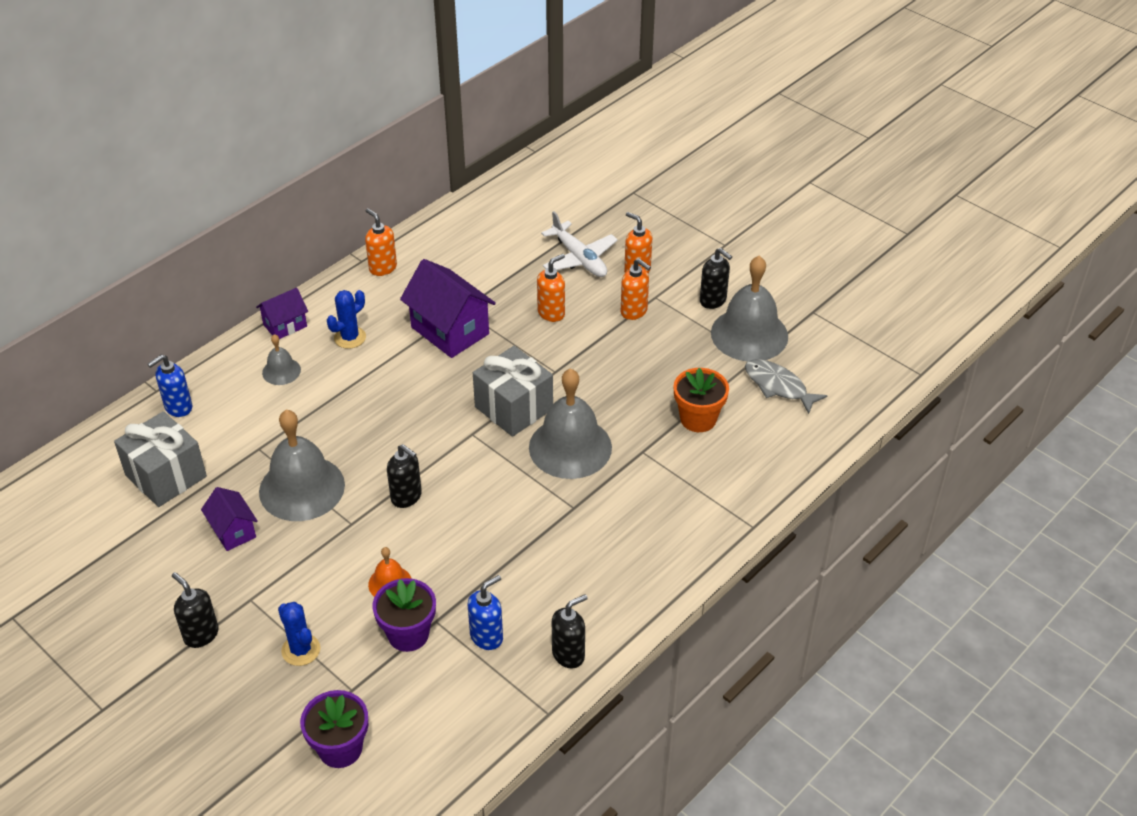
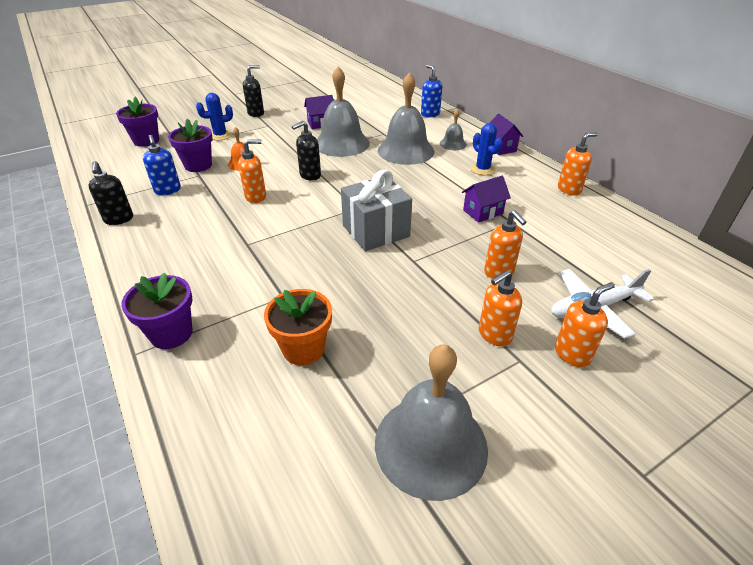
camera: 105 degrees right, 5 degrees down
(166, 476) = (375, 110): grey gift -> none
(450, 330) = (483, 212): purple house -> purple house, size x0.56
(475, 534) = (256, 197): none -> orange soap dispenser
(570, 447) = (314, 253): grey bell -> grey bell (406, 151)
(713, 300) = (508, 421): black soap dispenser -> none
(720, 512) = (171, 333): none -> purple flower pot
(778, 386) = (319, 448): grey fish -> none

